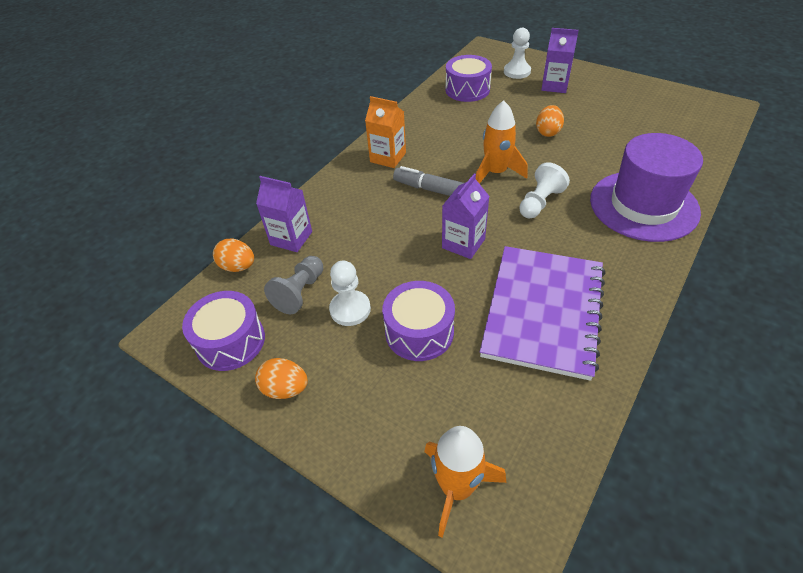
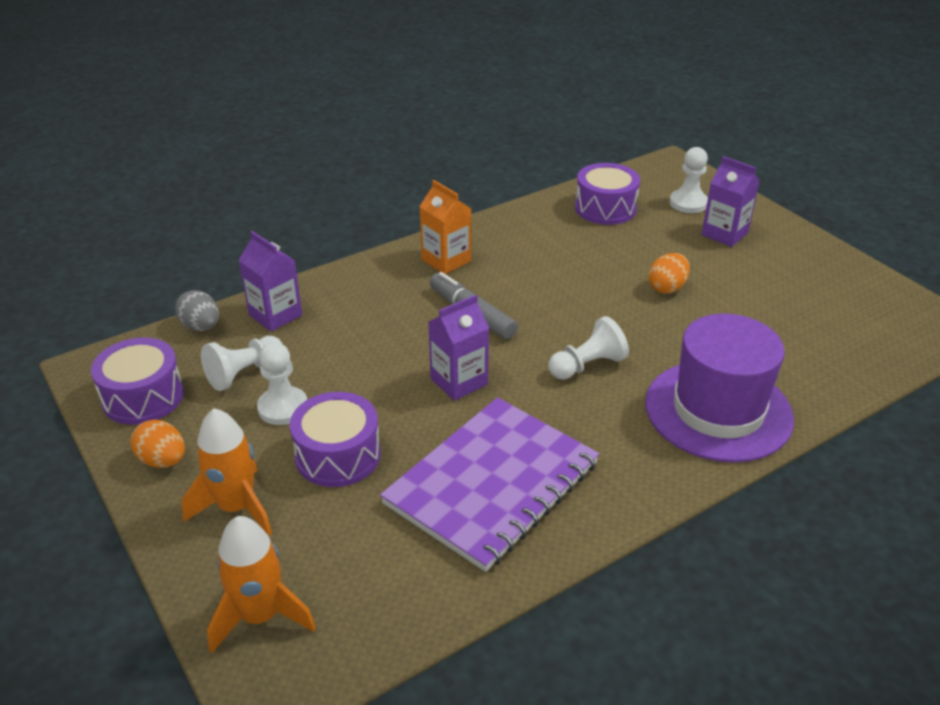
camera: 20 degrees right, 10 degrees down
(238, 267) = (201, 326): orange egg -> grey egg
(300, 292) = (244, 373): grey pawn -> white pawn
(496, 173) = (561, 316): orange rocket -> orange rocket (236, 507)

